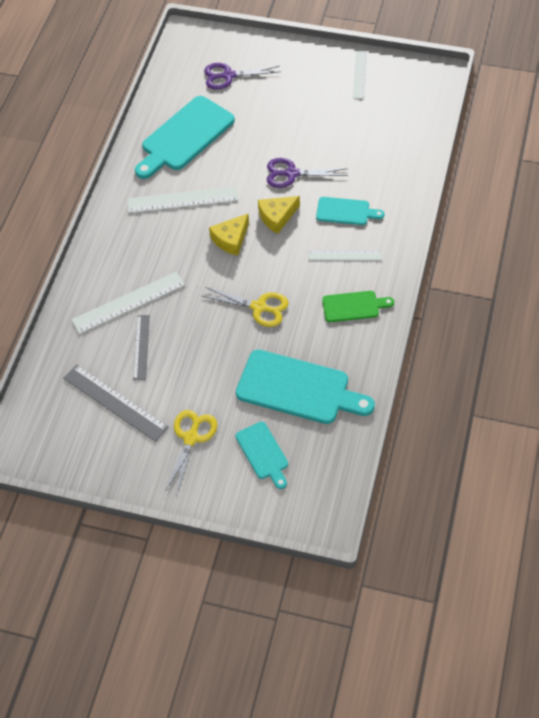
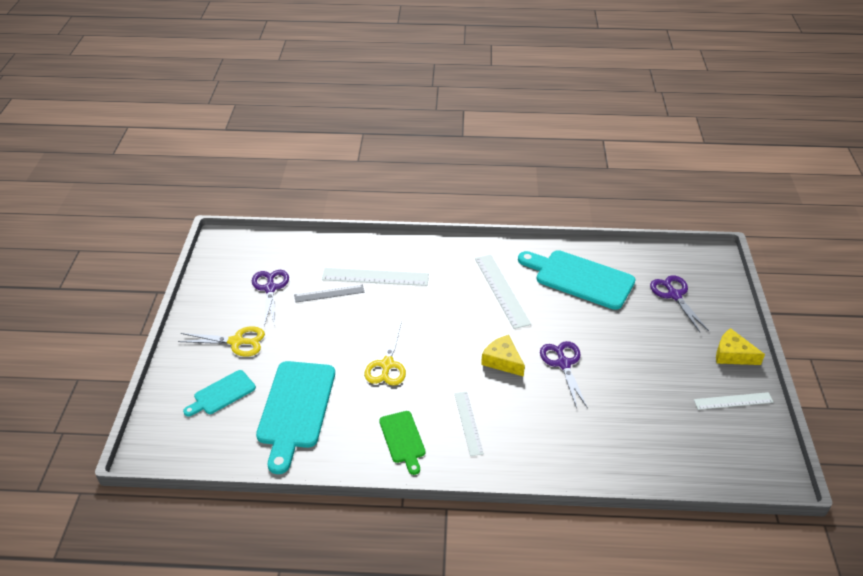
camera: 75 degrees right, 15 degrees down
(115, 402) = (270, 288): grey ruler -> purple scissors
(128, 302) = (375, 277): white ruler -> white ruler turned 45 degrees counterclockwise
(231, 239) = (464, 331): yellow cheese -> yellow cheese (732, 355)
(345, 211) = (527, 415): turquoise cutting board -> none

